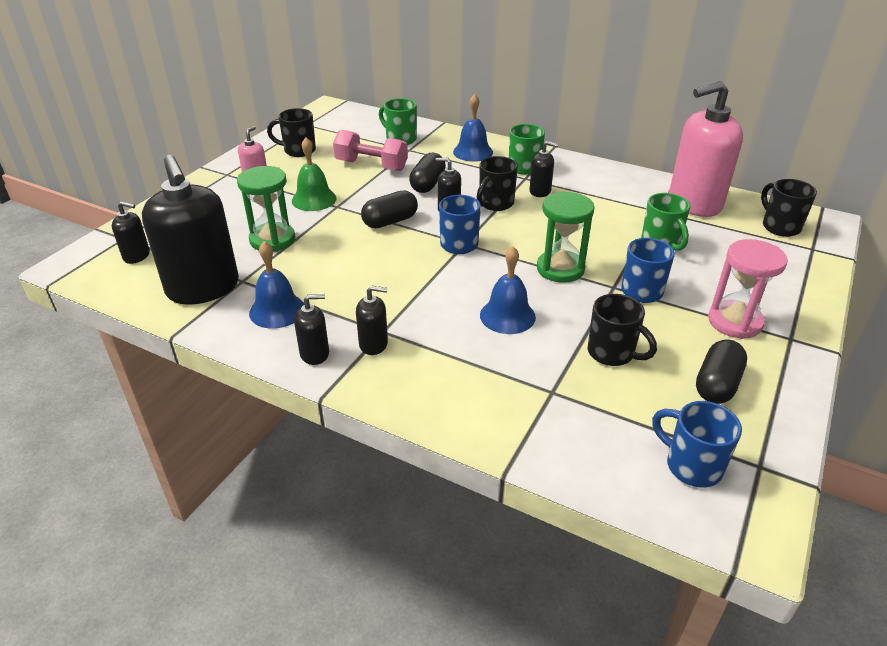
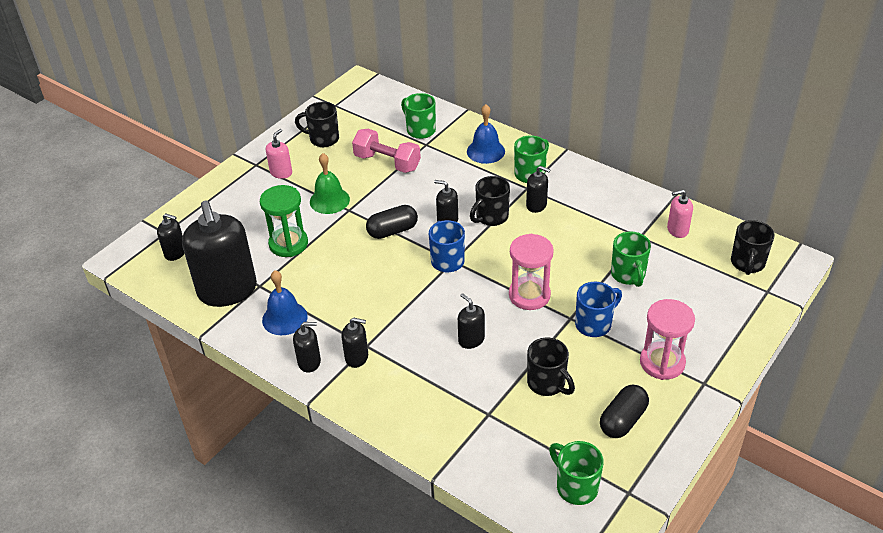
camera: 10 degrees right, 5 degrees up
(428, 184) = (434, 189): black capsule -> none
(507, 316) = (471, 339): blue bell -> black soap dispenser
(560, 269) = (529, 295): green hourglass -> pink hourglass
(691, 465) = (575, 486): blue mug -> green mug
(694, 203) = (677, 230): pink soap dispenser -> pink soap dispenser, size x0.45
(779, 227) = (747, 264): black mug -> black mug turned 150 degrees counterclockwise

